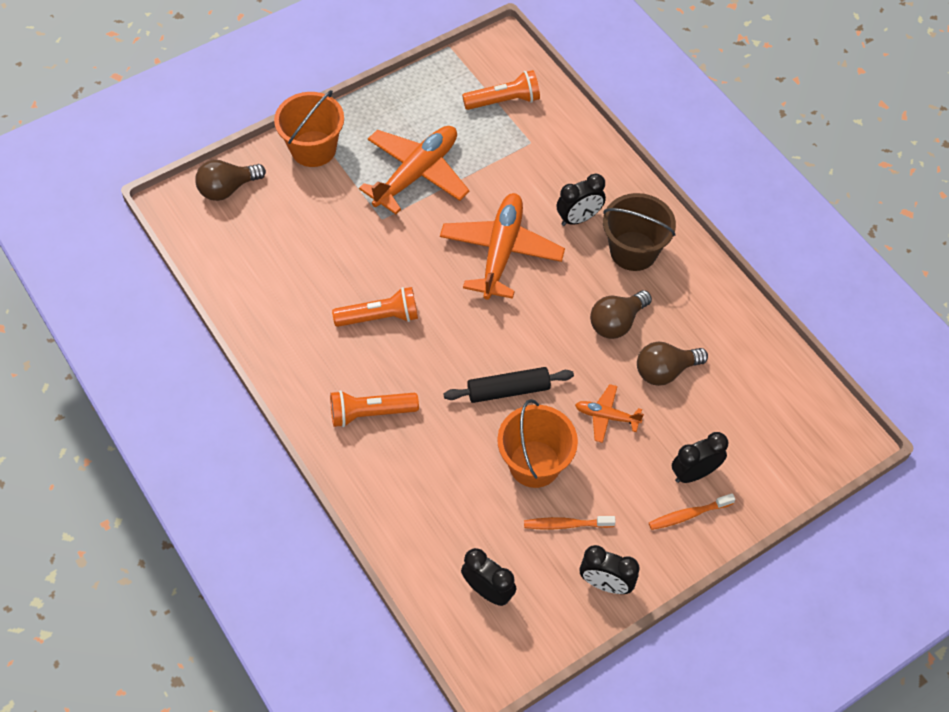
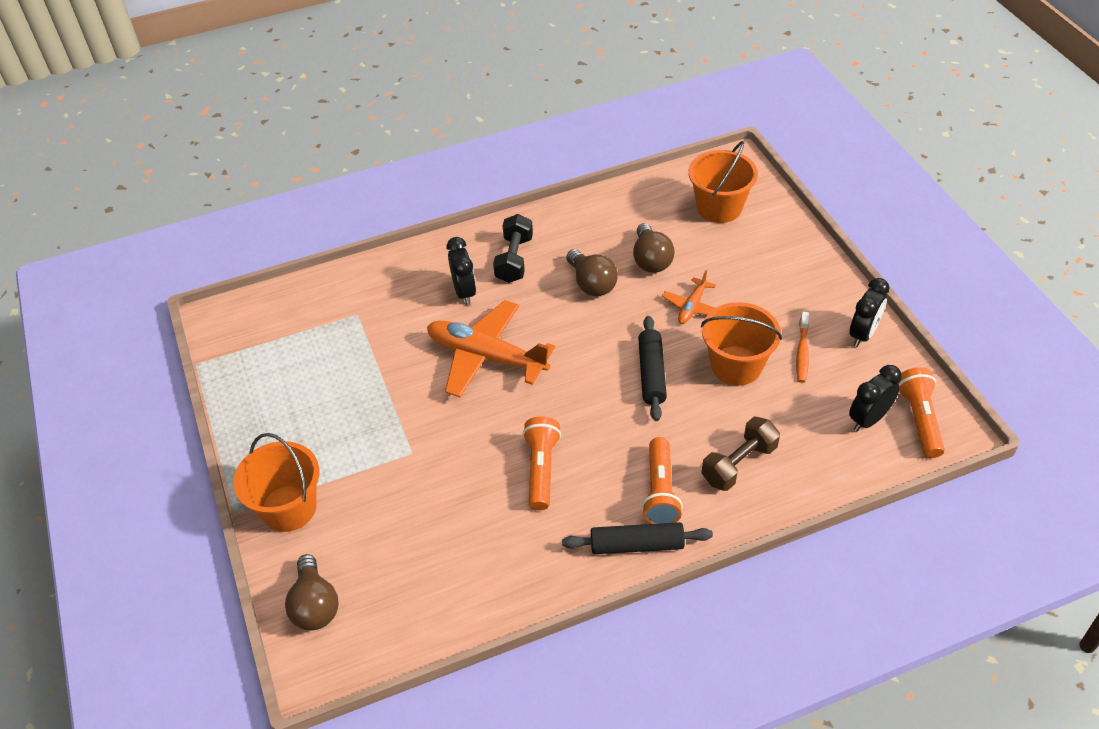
camera: 75 degrees left, 10 degrees down
(311, 401) = (637, 545): none -> black rolling pin
(412, 476) = (739, 464): none -> brown dumbbell
(417, 174) = (362, 414): orange plane -> none
(504, 101) = (294, 327): orange flashlight -> orange flashlight (919, 419)
(633, 251) = (514, 259): brown bucket -> black dumbbell
(688, 515) = (798, 269): orange toothbrush -> none
(694, 473) = (757, 259): black clock -> none
(766, 428) = (719, 207): none -> orange bucket

